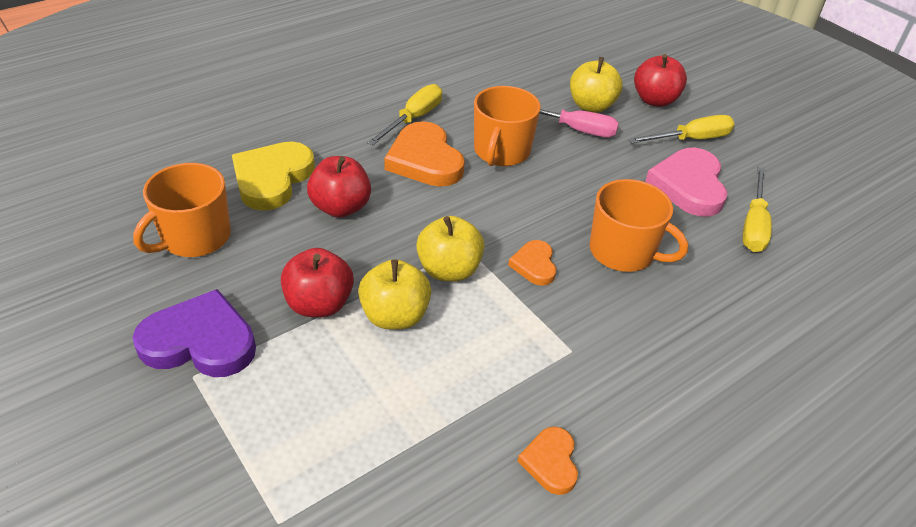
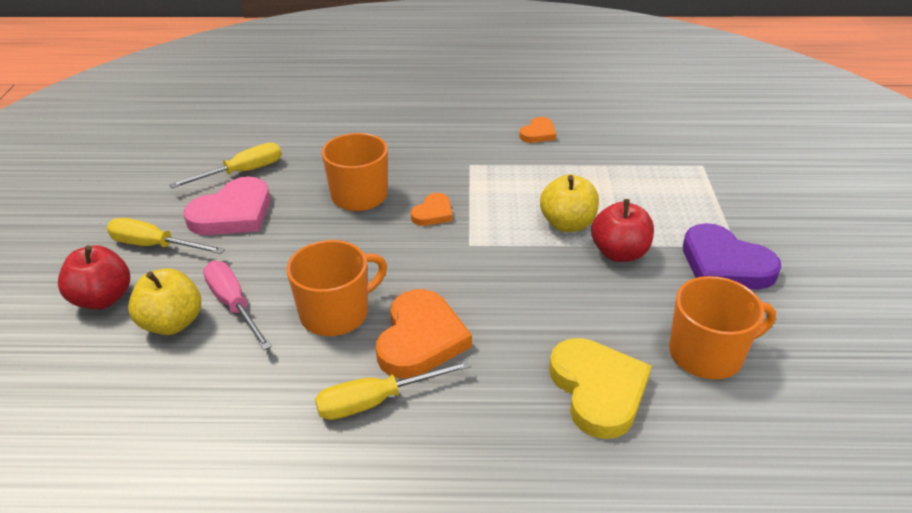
camera: 140 degrees left, 5 degrees down
(272, 179) = (598, 390): yellow heart -> yellow heart turned 75 degrees counterclockwise
(341, 207) = (547, 324): red apple -> none
(449, 270) = (500, 235): yellow apple -> none

